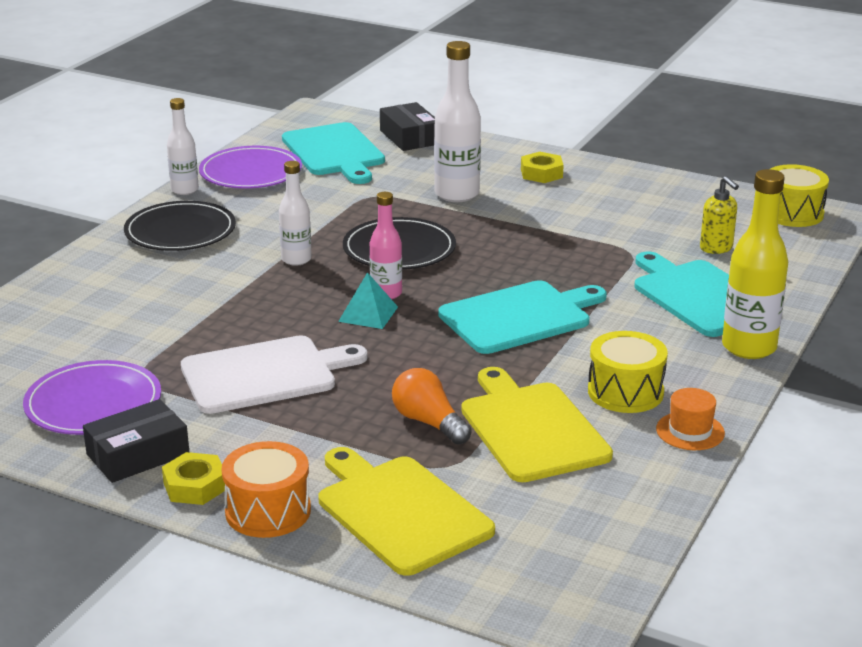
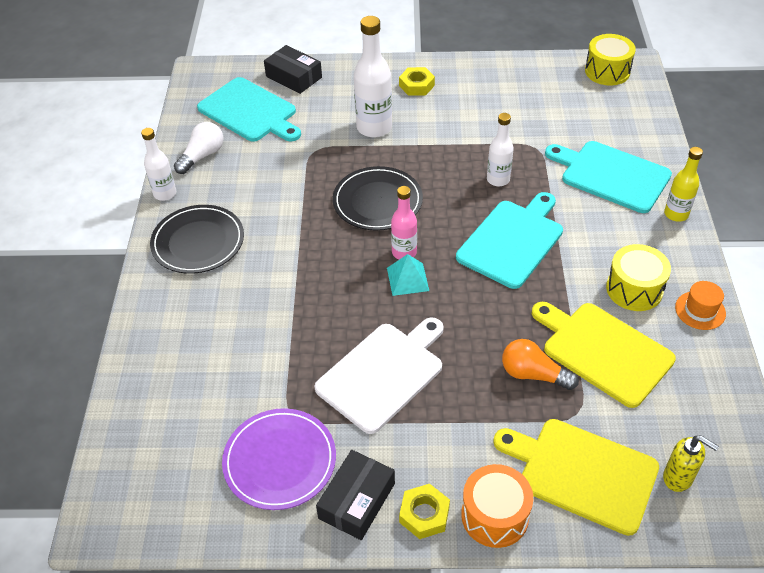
camera: 25 degrees left, 20 degrees up
(251, 172) = (202, 156): purple plate -> white light bulb
(296, 259) = (311, 240): white bottle -> white bottle (498, 180)
(716, 248) = (586, 123): yellow soap dispenser -> yellow soap dispenser (678, 478)
(749, 347) = (676, 214): yellow bottle -> yellow bottle, size x0.61

